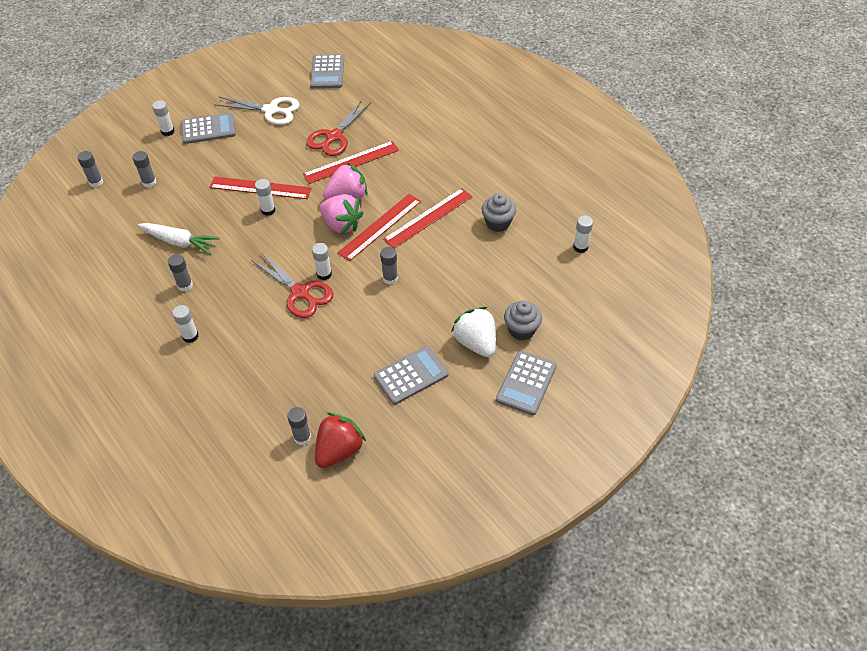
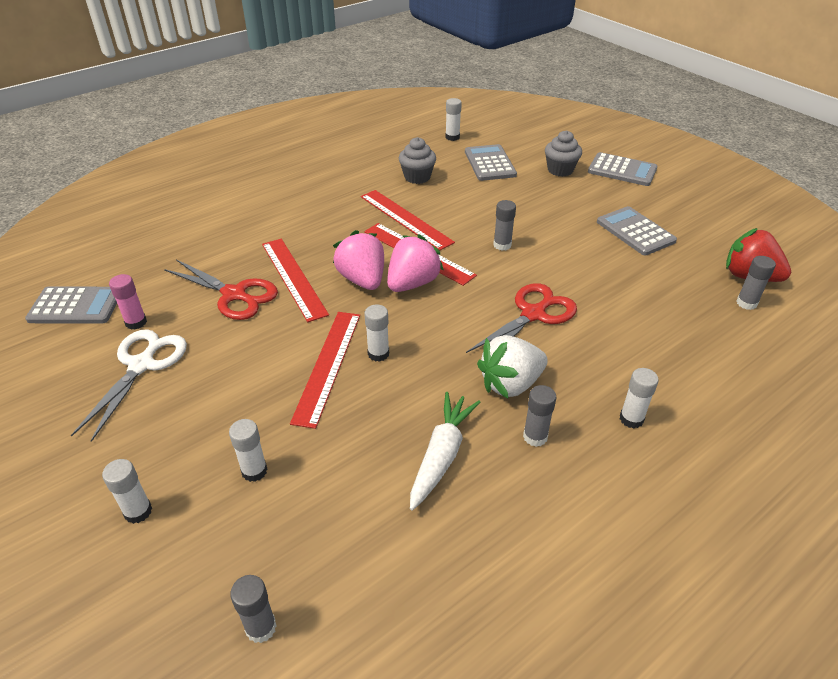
camera: 90 degrees left, 10 degrees down
(149, 182) = (283, 522): grey glue stick -> none
(208, 129) = (157, 445): grey calculator -> grey calculator (490, 163)
(309, 100) = (136, 322): none -> pink glue stick
(324, 274) = (500, 295): white glue stick -> white glue stick (254, 471)
(476, 343) = (582, 194): white strawberry -> white strawberry (510, 384)

